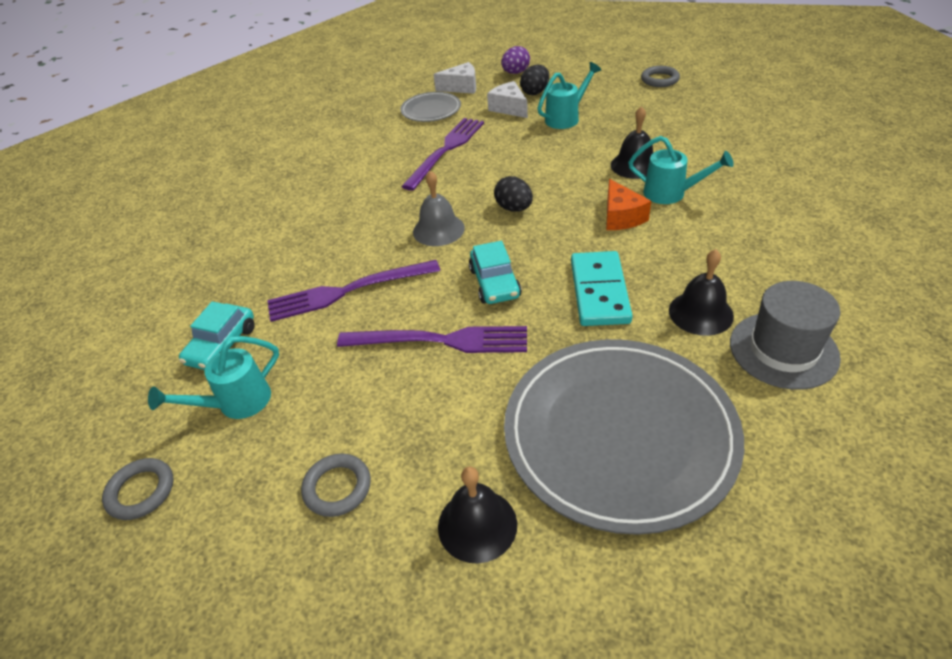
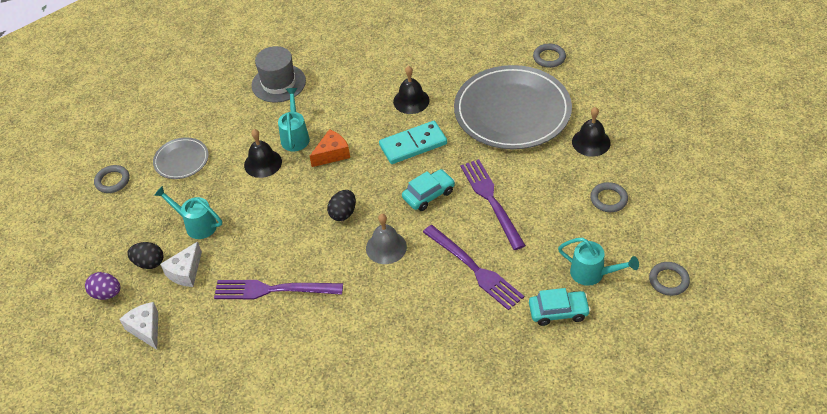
camera: 115 degrees left, 5 degrees up
(431, 110) = (200, 335): grey plate -> grey plate (181, 160)
(766, 565) = (549, 57): none -> grey ring
(783, 350) = (424, 68): grey hat -> grey hat (278, 83)

